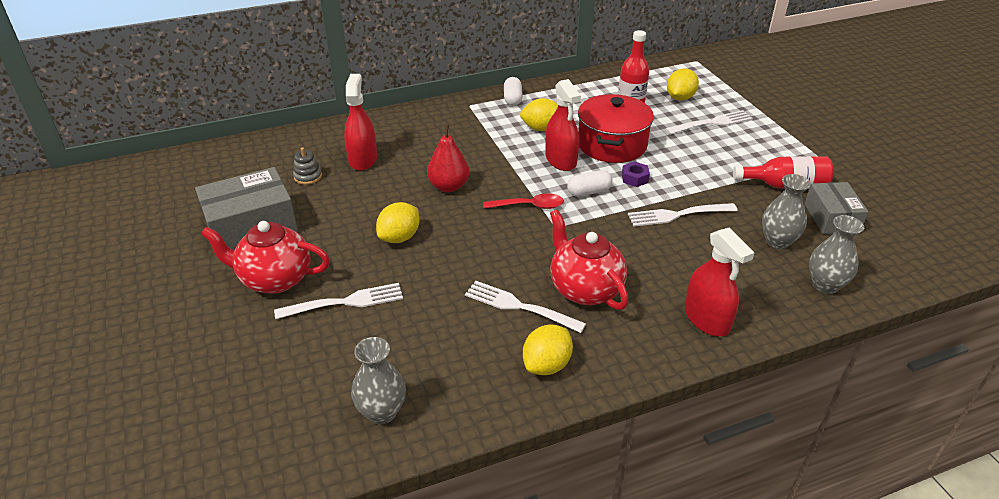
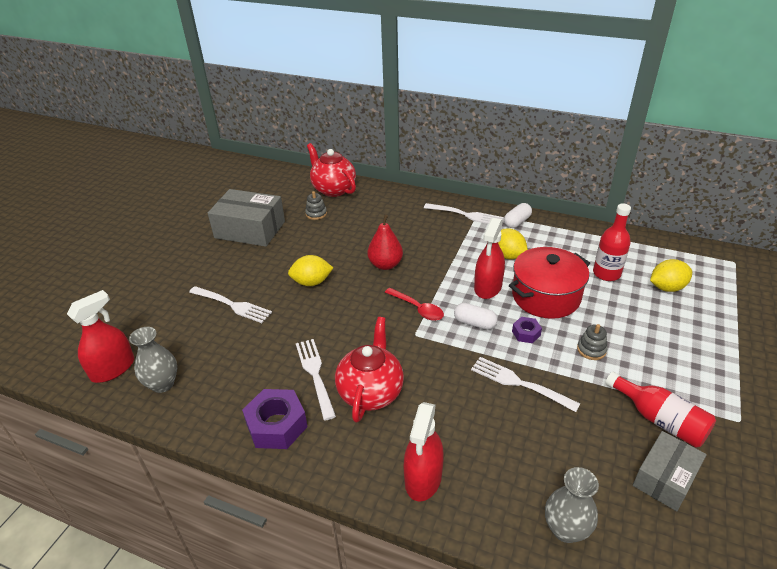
camera: 45 degrees right, 0 degrees up
(274, 279) = (220, 268): red teapot -> red teapot (333, 189)
(363, 159) = (360, 218): red spray bottle -> red spray bottle (113, 369)
(546, 365) = (276, 425): yellow lemon -> purple nut
(690, 165) = (591, 350): none -> grey stacking toy
(712, 123) = (666, 325): white fork -> white fork (466, 215)
(777, 241) = (576, 462): grey vase -> none

